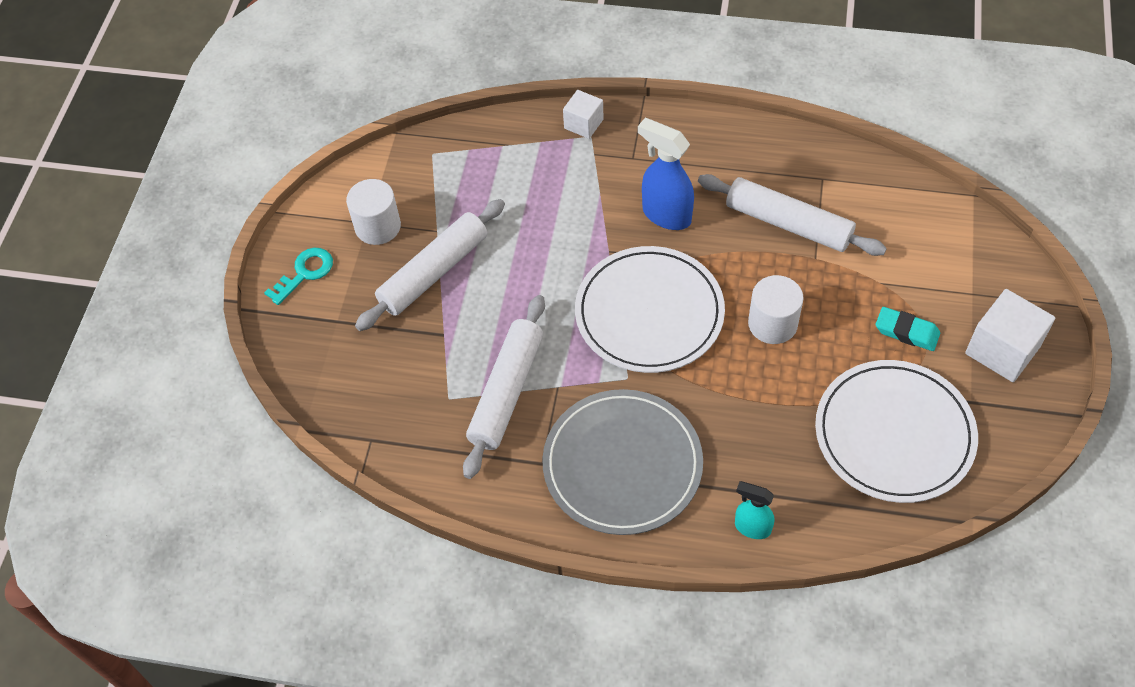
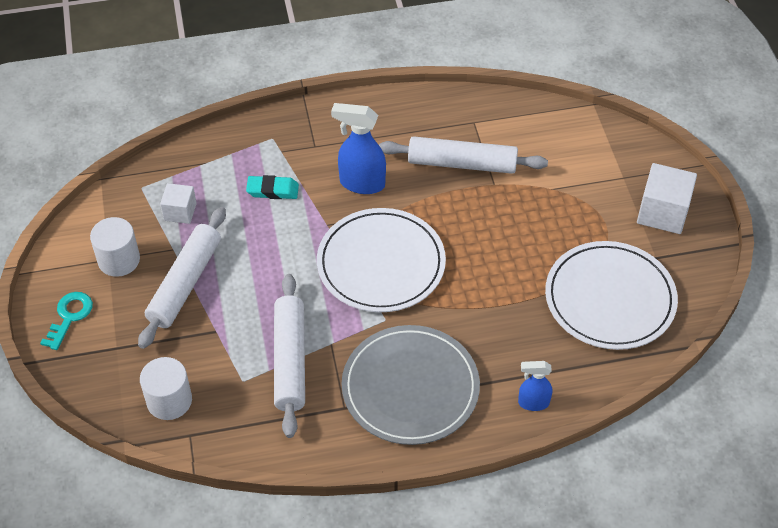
camera: 25 degrees left, 5 degrees down
(583, 124) = (262, 130): white cube -> white cube (180, 212)
(752, 527) = (533, 403): turquoise spray bottle -> blue spray bottle
(772, 323) = (482, 243): white cylinder -> white cylinder (169, 401)
(906, 332) = (587, 220): turquoise eraser -> turquoise eraser (273, 190)

